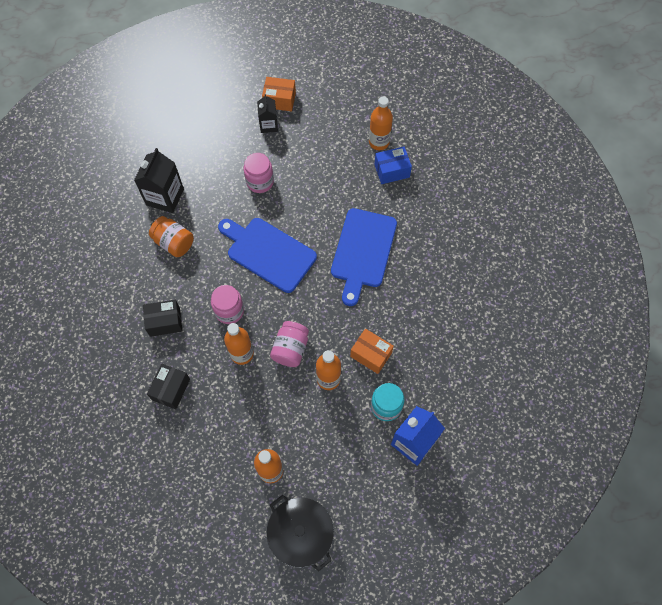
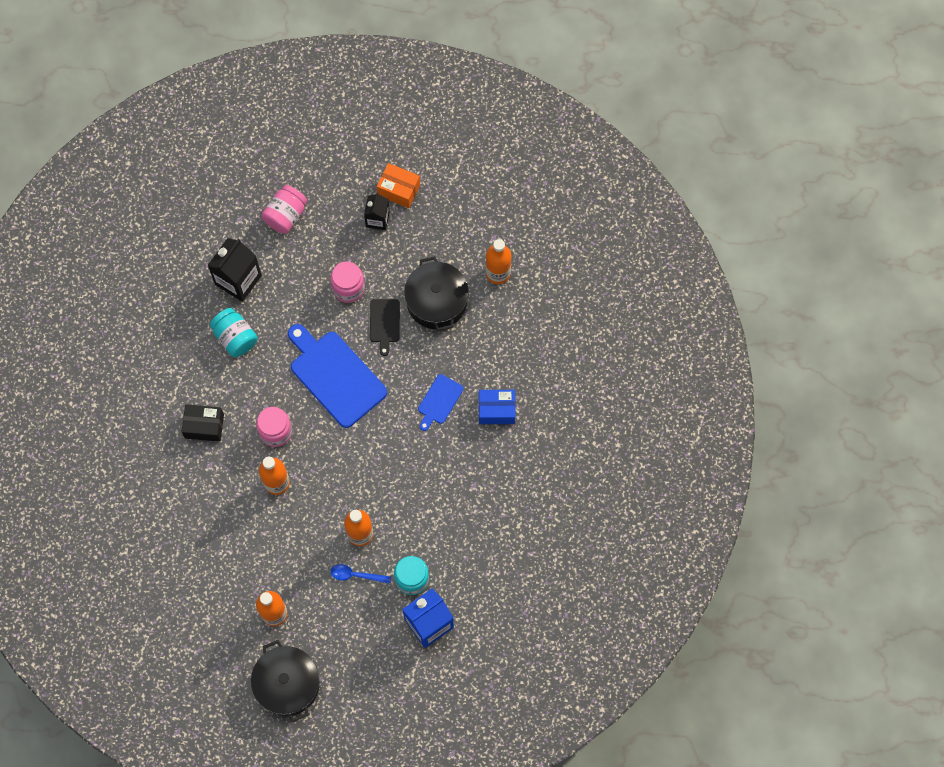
camera: 15 degrees right, 5 degrees up
(171, 389) = (193, 501): black box -> none
(174, 243) = (235, 337): orange jar -> turquoise jar
(290, 349) = (329, 491): pink jar -> pink jar (285, 215)
(298, 201) = (384, 323): none -> black cutting board
(335, 416) = (356, 575): none -> blue spoon
(336, 175) = (436, 301): none -> black pot
(362, 251) = (439, 401): blue cutting board -> blue cutting board, size x0.50
(371, 354) = (413, 519): orange box -> none
(392, 171) = (501, 312): blue box -> blue box (496, 410)

